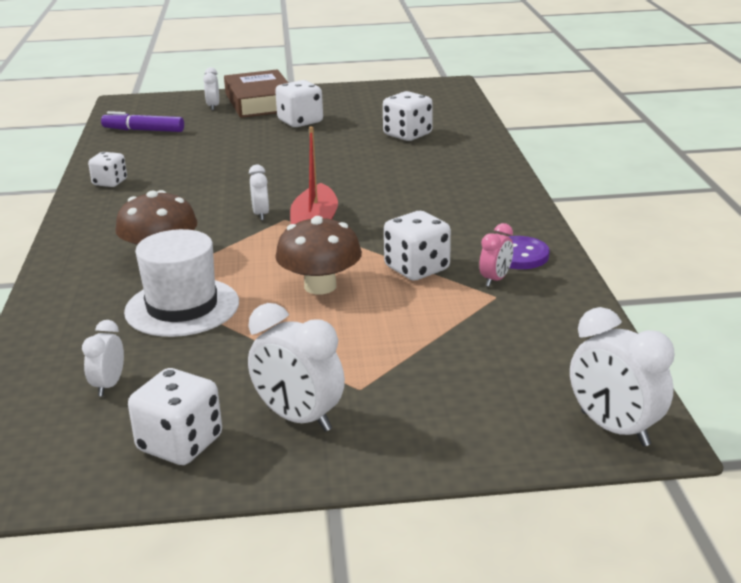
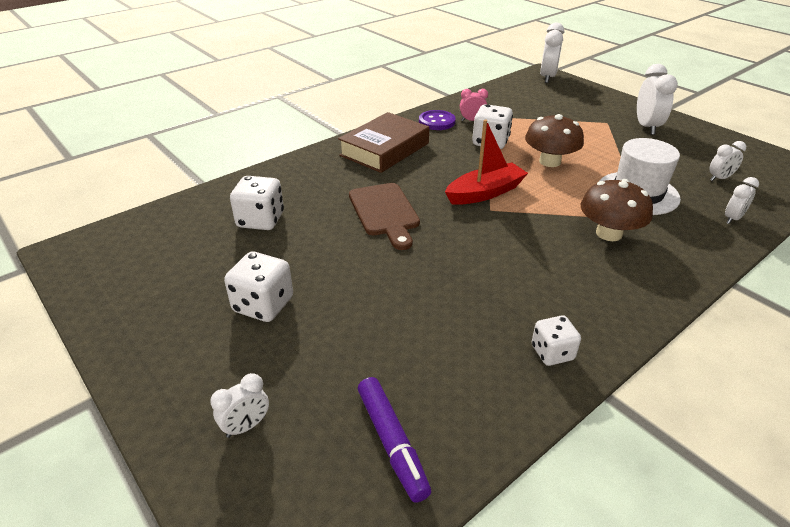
camera: 125 degrees left, 10 degrees up
(180, 444) = (706, 143): white dice -> none
(260, 102) = (201, 383): brown book -> brown book (384, 149)
(261, 214) = (497, 223): white clock -> white clock (732, 218)
(350, 176) = (385, 212): none -> brown cutting board

